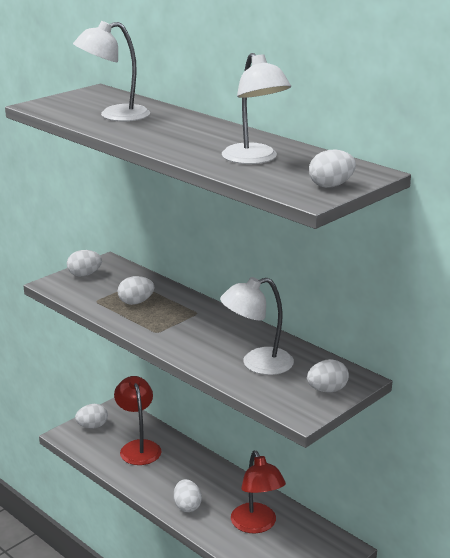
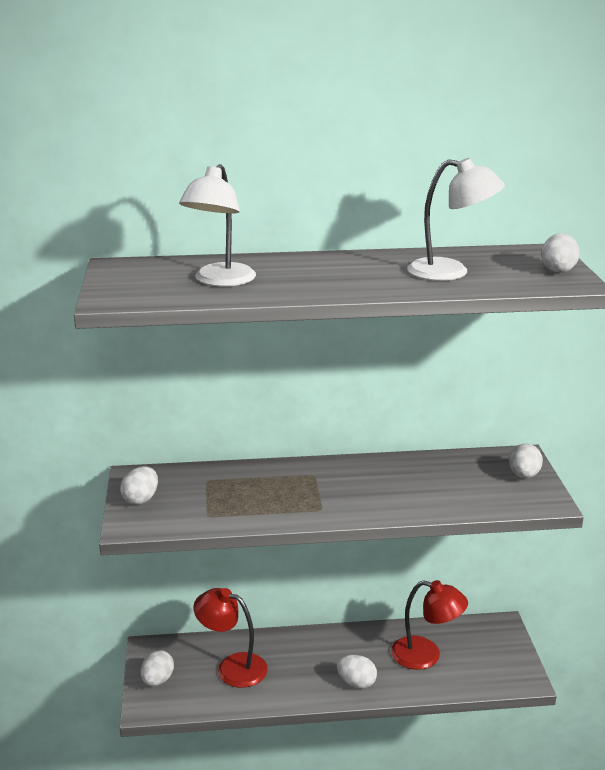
camera: 50 degrees left, 0 degrees up
(136, 302) = (246, 496): white egg -> none
(257, 364) = (444, 486): white lamp -> none

